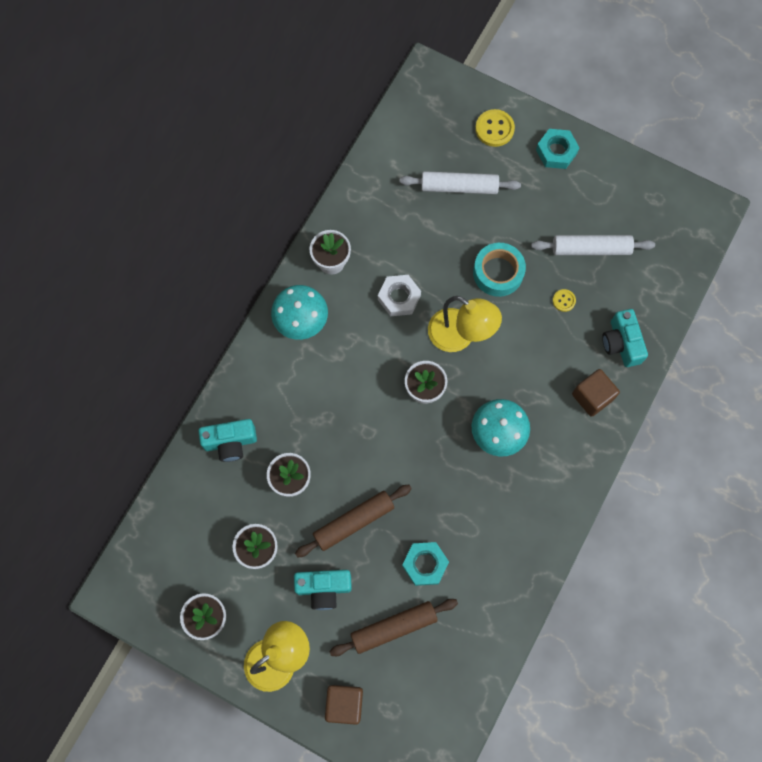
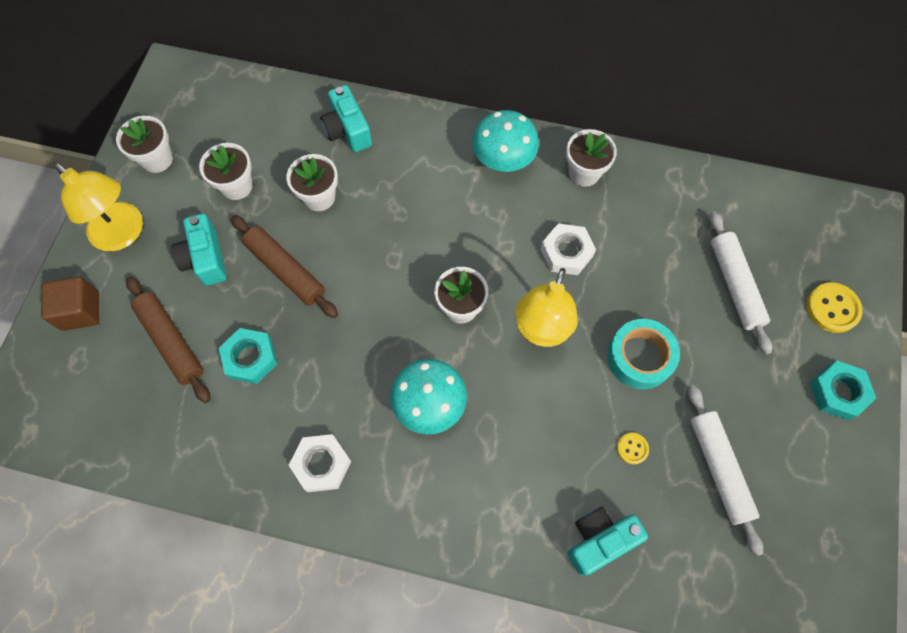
camera: 75 degrees right, 5 degrees down
(524, 524) = (321, 464): none -> white nut
(592, 397) = (512, 515): brown cube -> none

